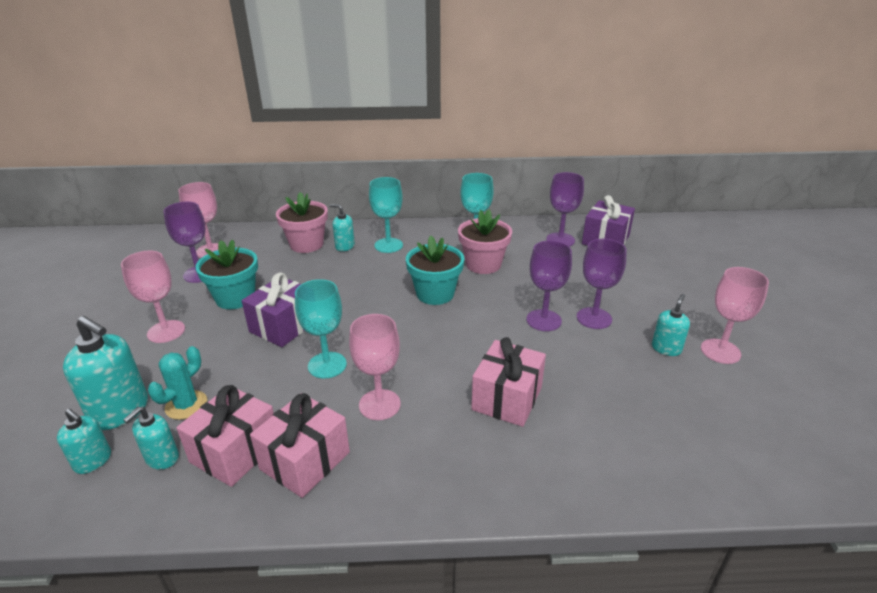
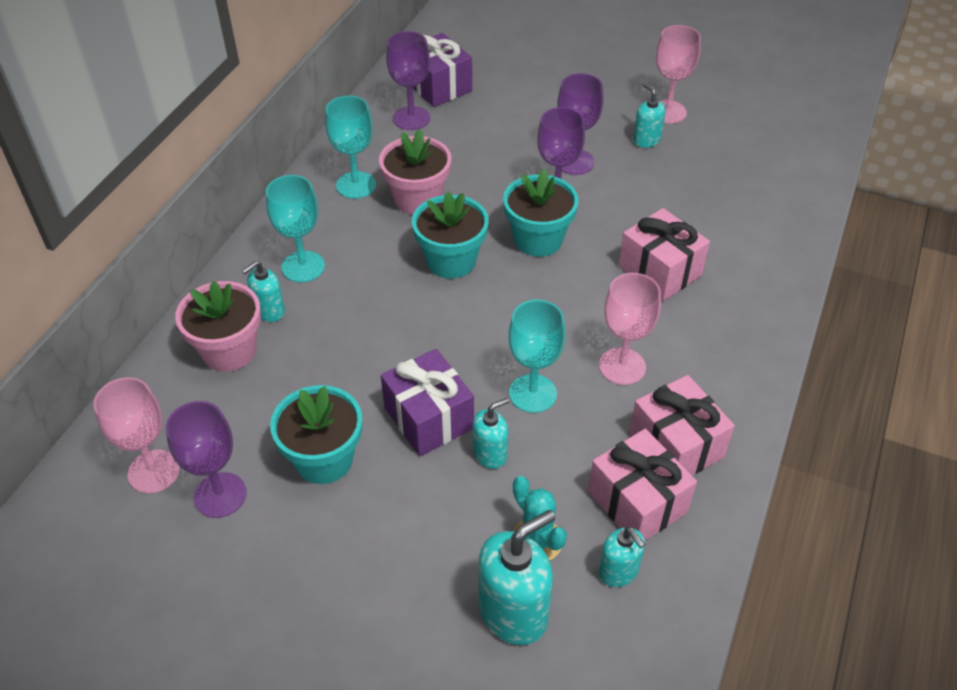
camera: 65 degrees left, 15 degrees up
(93, 461) = (593, 642): turquoise soap dispenser -> turquoise soap dispenser (490, 454)
(166, 331) = (359, 551): pink goblet -> none
(488, 324) = (538, 239): none -> turquoise flower pot

